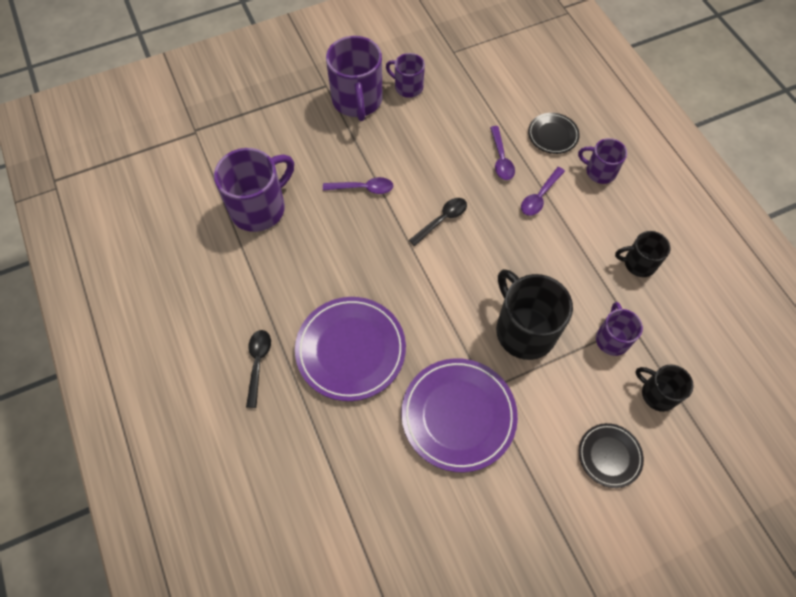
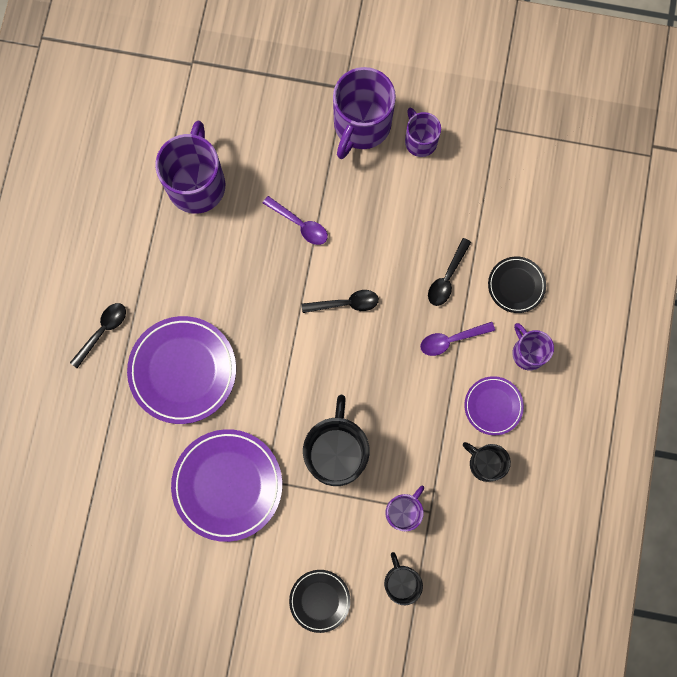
camera: 35 degrees right, 15 degrees up
(259, 208) = (197, 183): purple mug -> purple mug turned 75 degrees counterclockwise
(501, 159) = (447, 277): purple spoon -> black spoon
(608, 221) = (493, 406): none -> purple plate

